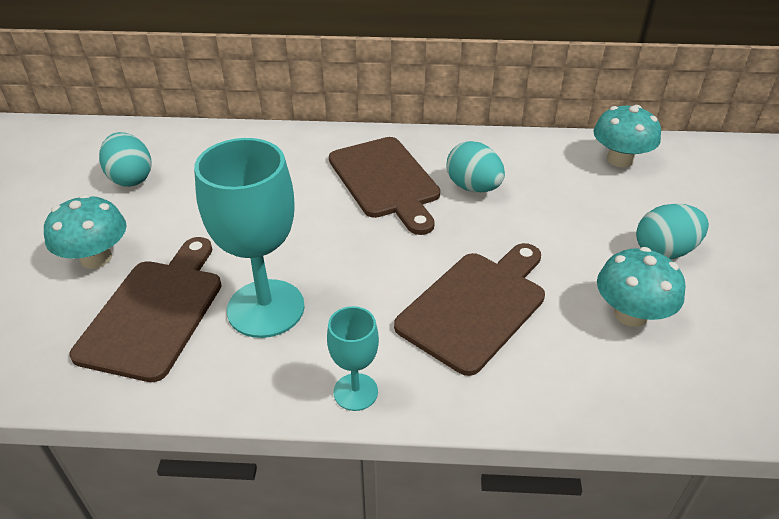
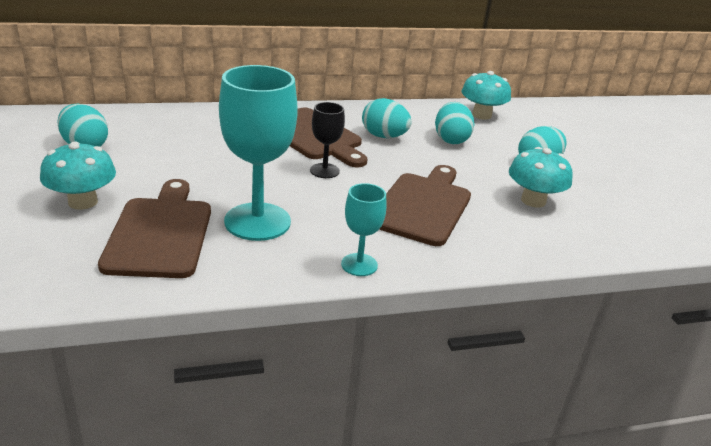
camera: 20 degrees left, 10 degrees down
(376, 237) = (324, 171): none -> black goblet
(559, 199) = (451, 140): none -> turquoise egg

